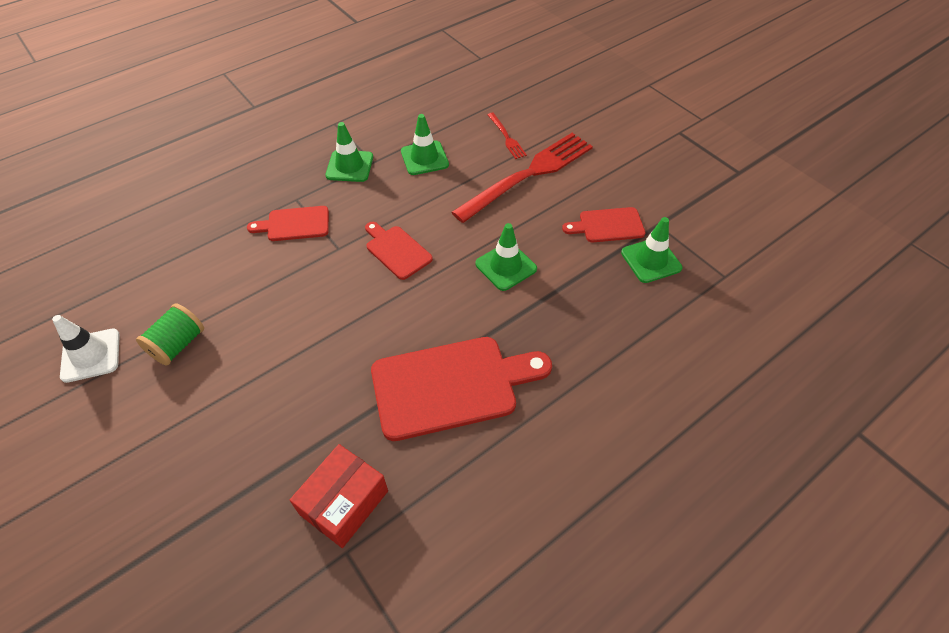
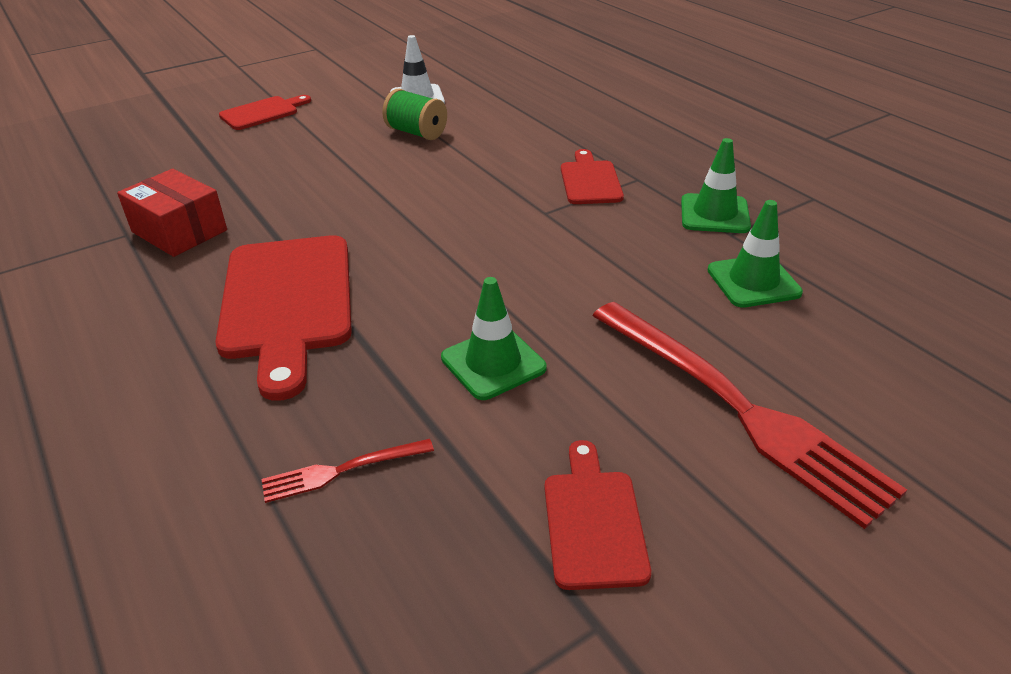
camera: 95 degrees right, 15 degrees down
(396, 250) = (537, 257): red cutting board -> red cutting board (262, 113)
(506, 137) = (850, 383): red fork -> red fork (341, 470)
(651, 260) = (483, 587): green traffic cone -> none

